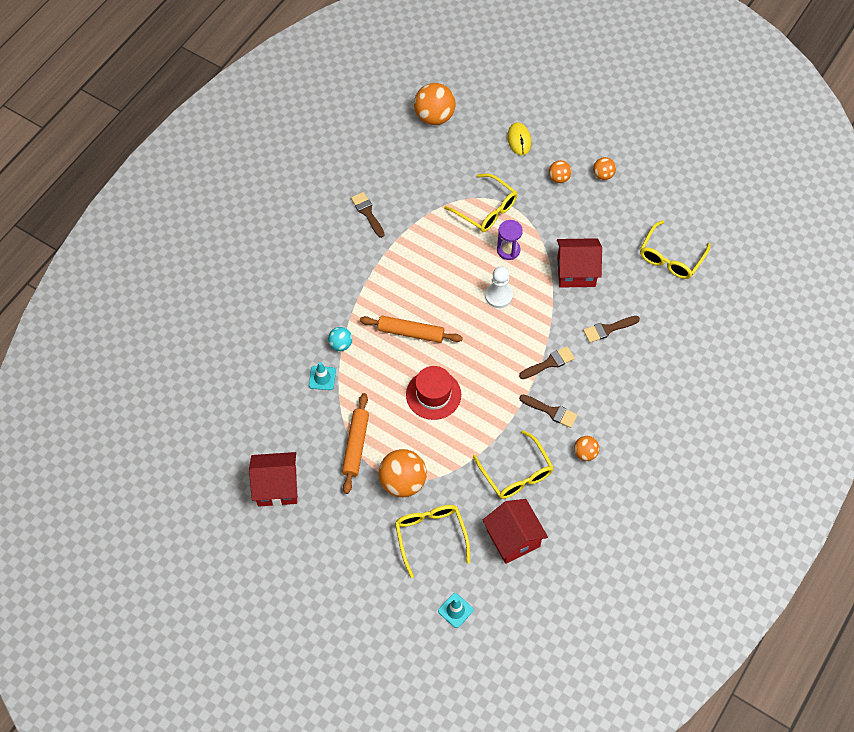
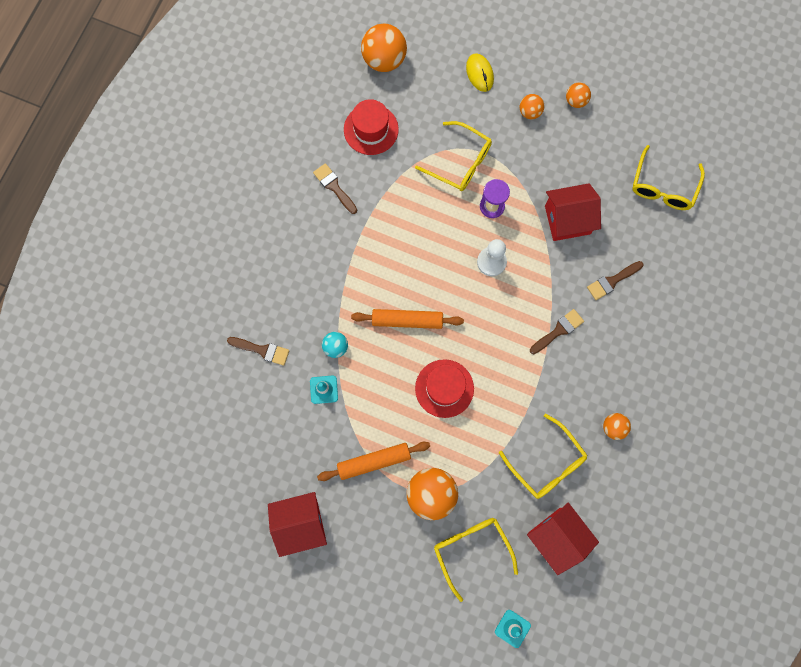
camera: 10 degrees left, 15 degrees up
(355, 445) = (374, 461): orange rolling pin -> orange rolling pin turned 75 degrees clockwise
(410, 171) = (371, 129): none -> red hat
(551, 411) = (570, 386): brown brush -> brown brush (262, 350)

